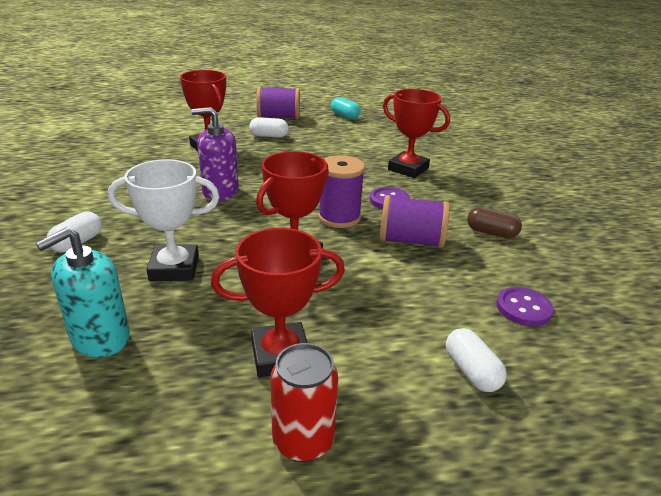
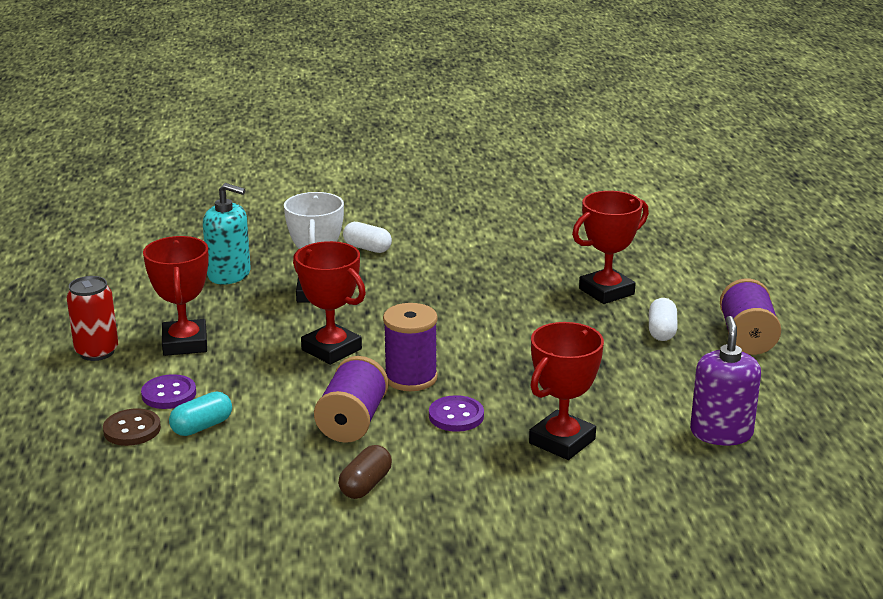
camera: 95 degrees right, 5 degrees down
(100, 338) = (229, 274): turquoise soap dispenser -> turquoise soap dispenser turned 150 degrees clockwise
(220, 192) = (474, 305): purple soap dispenser -> purple soap dispenser (721, 433)
(345, 116) = (785, 398): turquoise capsule -> turquoise capsule (202, 426)
(471, 371) = (132, 429): white capsule -> brown button
(523, 308) = (207, 477): purple button -> purple button (169, 394)

